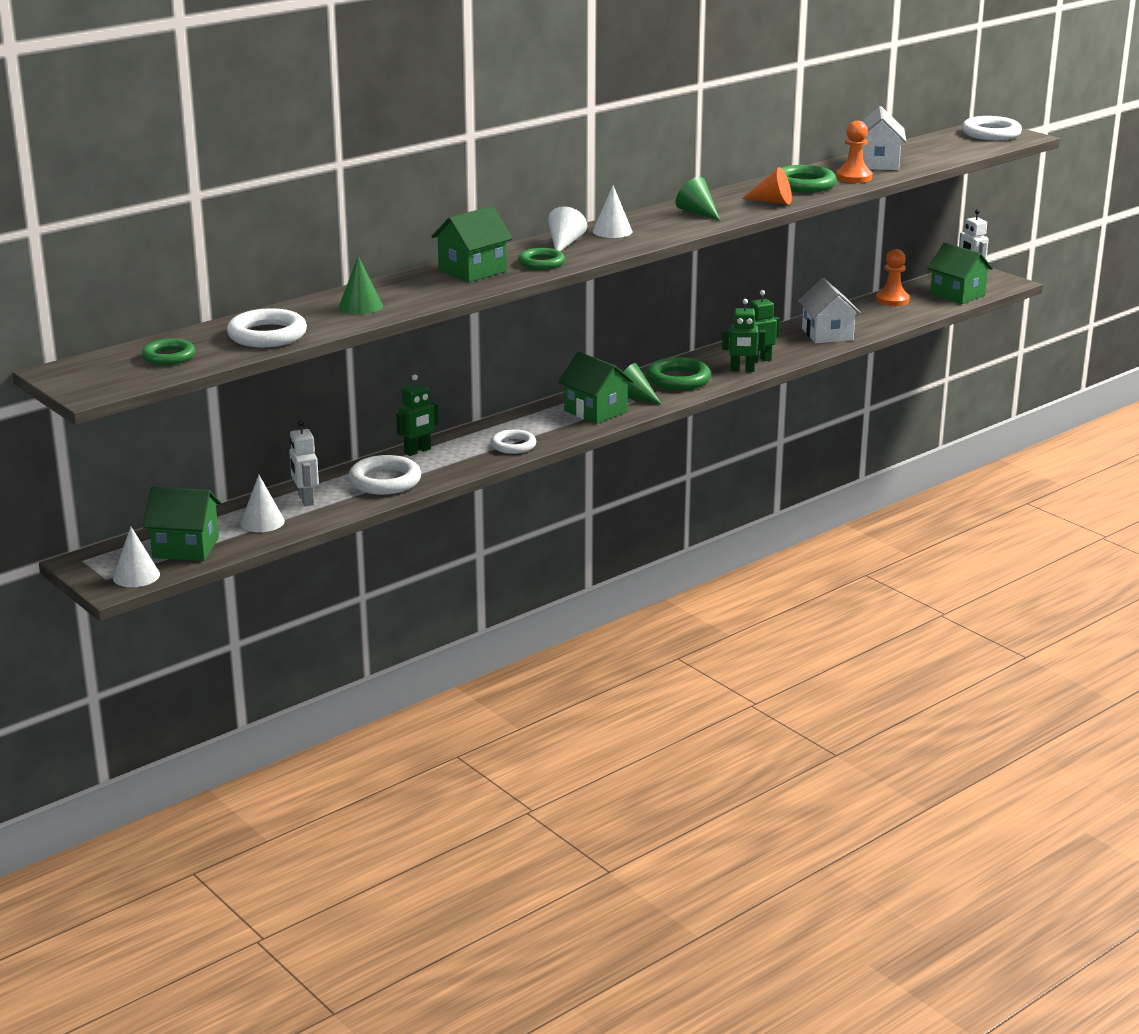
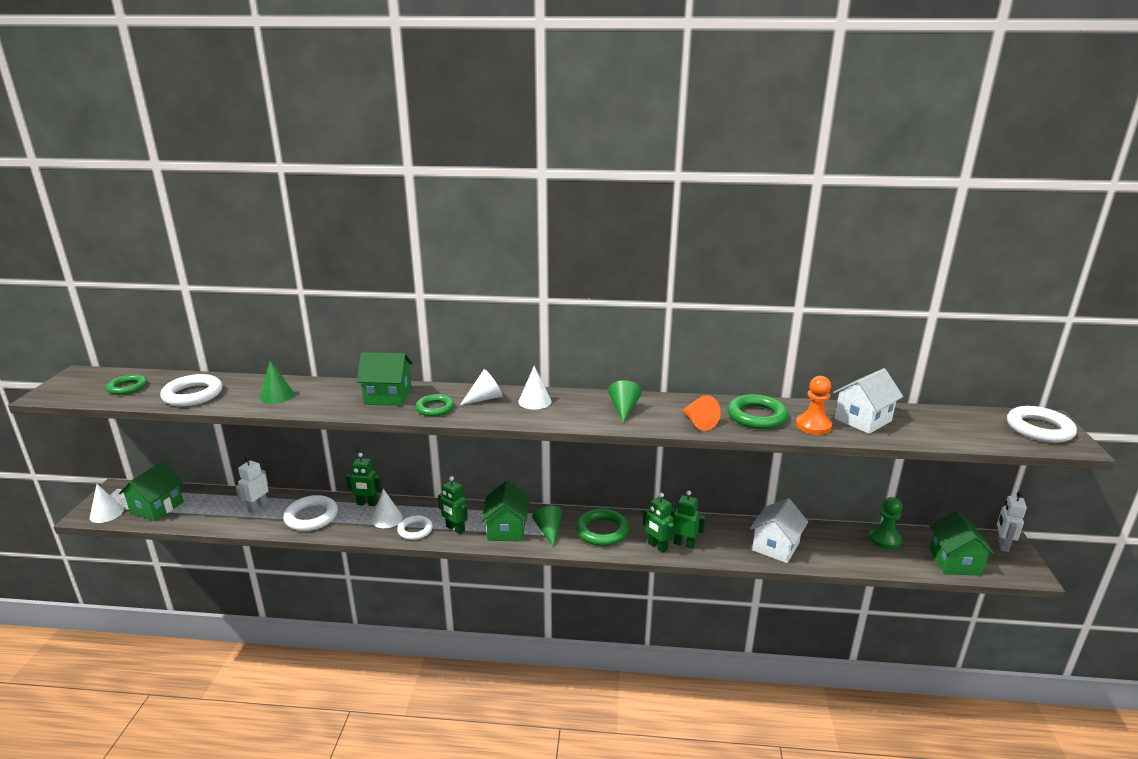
camera: 45 degrees right, 0 degrees up
(186, 548) = (157, 507): green house -> green house turned 60 degrees clockwise
(262, 522) = (213, 511): white cone -> white cone (387, 518)
(549, 430) = (455, 529): none -> green robot
(892, 300) = (884, 539): orange pawn -> green pawn

